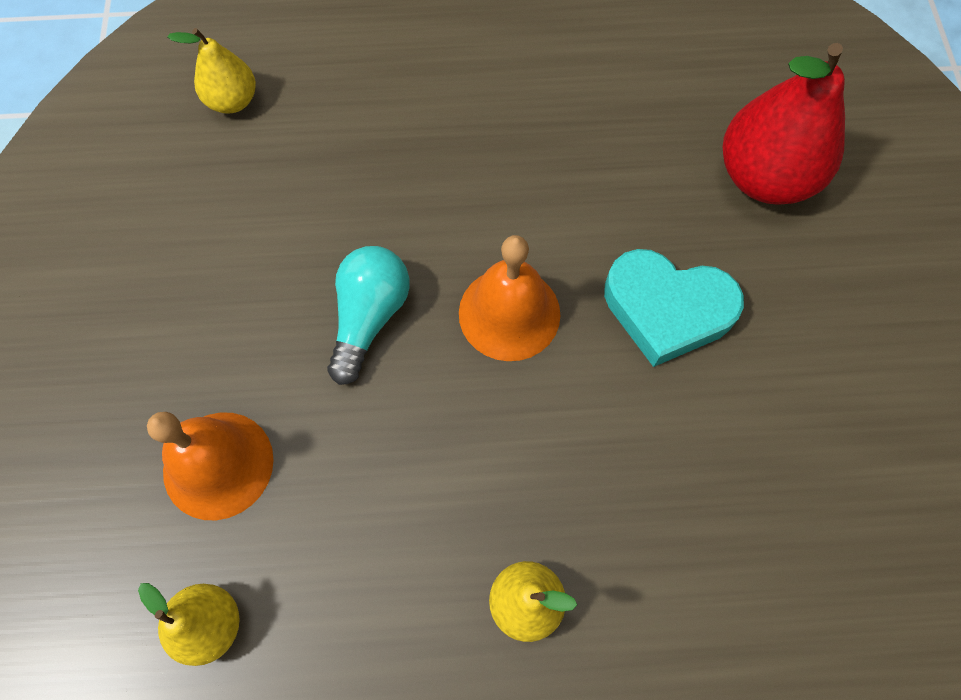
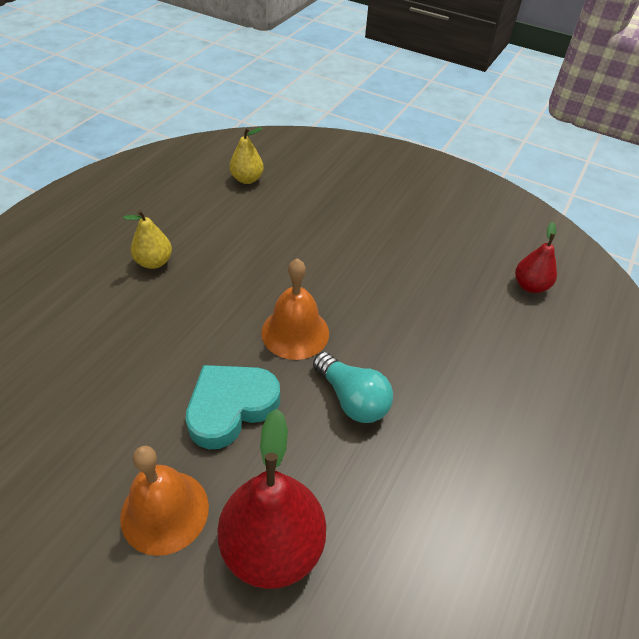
camera: 120 degrees right, 20 degrees down
(218, 465) = (310, 203): orange bell -> orange bell (164, 511)
(233, 101) = (530, 286): yellow pear -> red pear
(369, 317) = (341, 278): turquoise light bulb -> turquoise light bulb (352, 399)

